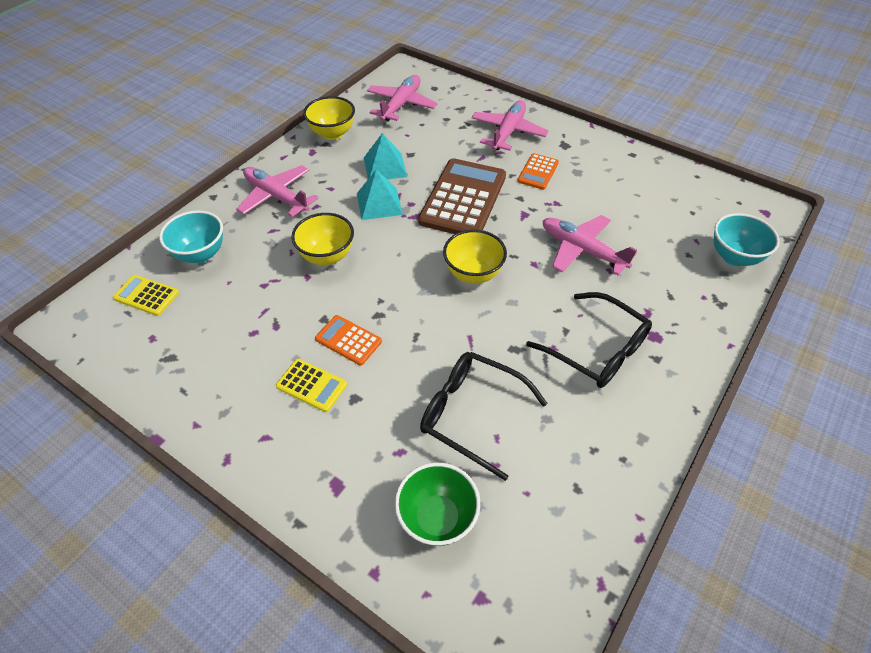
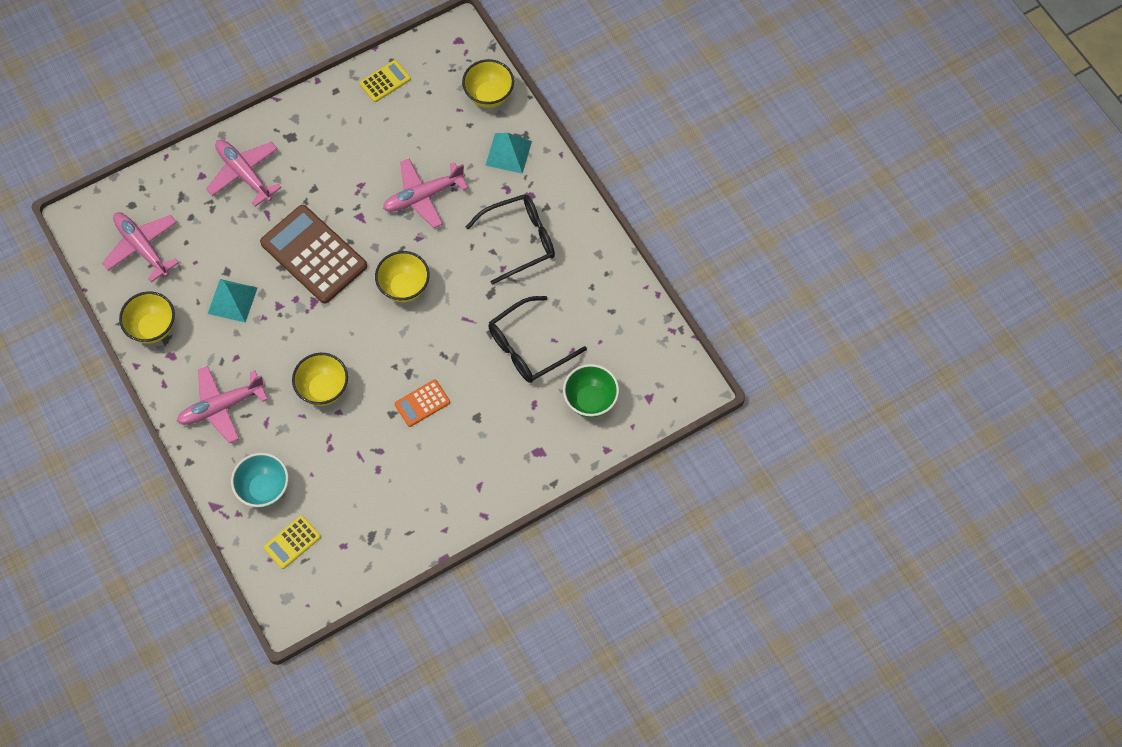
camera: 65 degrees left, 15 degrees up
(311, 385) = (451, 442): yellow calculator -> yellow calculator (385, 81)
(379, 203) = (280, 324): turquoise pyramid -> turquoise pyramid (508, 153)
(538, 172) = (314, 178): orange calculator -> none
(734, 257) = (489, 96): turquoise bowl -> yellow bowl

